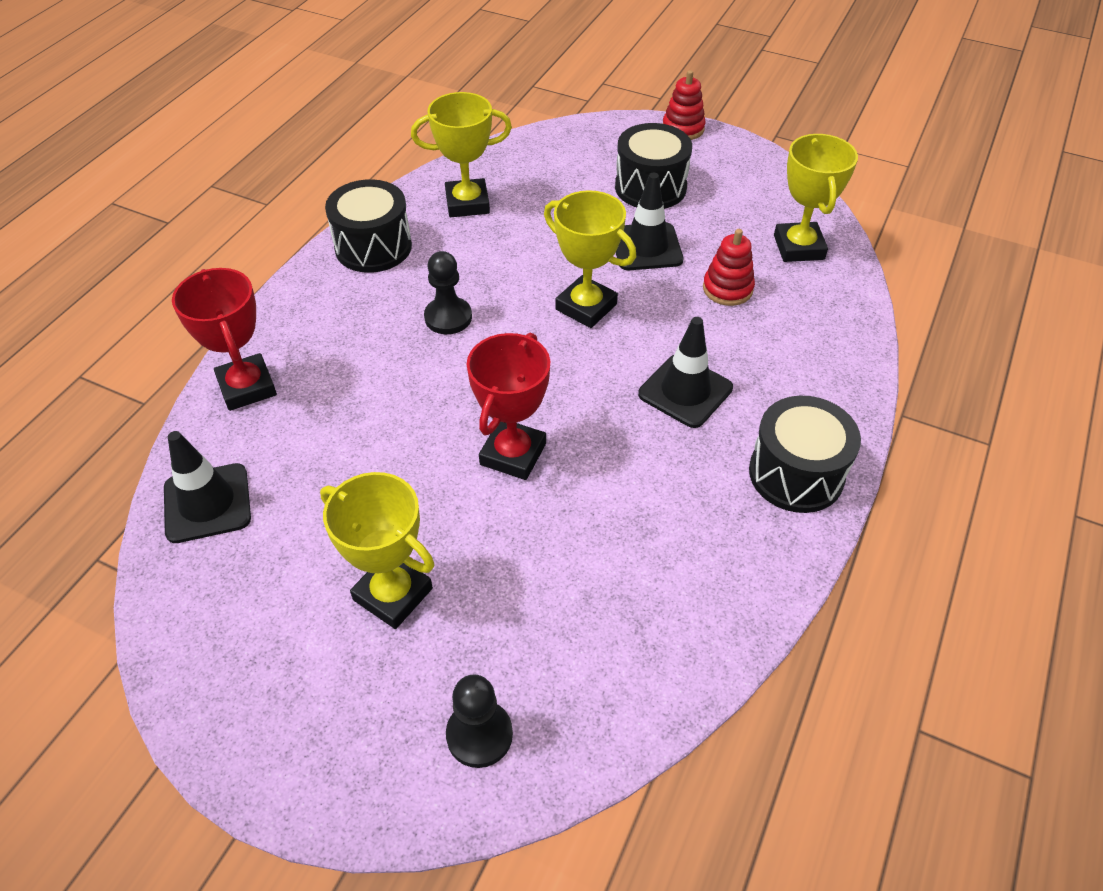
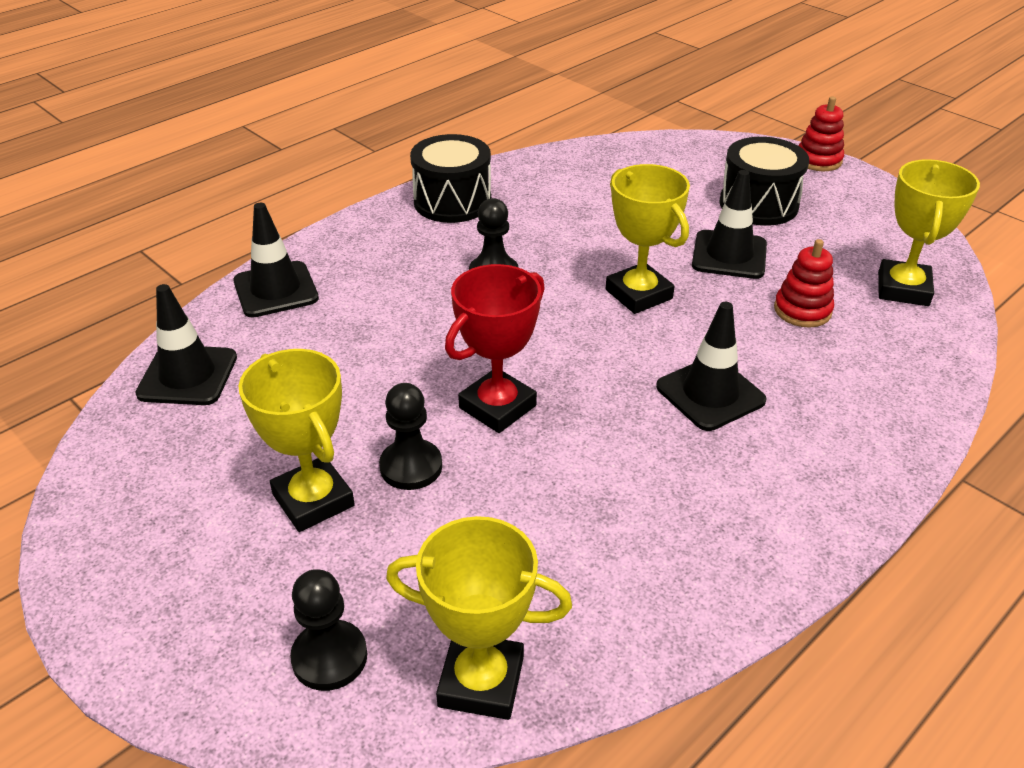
camera: 20 degrees right, 10 degrees down
(247, 387) = (276, 290): red trophy -> black traffic cone
(464, 535) = (411, 467): none -> black pawn
(467, 203) = (562, 183): yellow trophy -> yellow trophy (481, 681)
(796, 474) = (803, 504): black drum -> none

